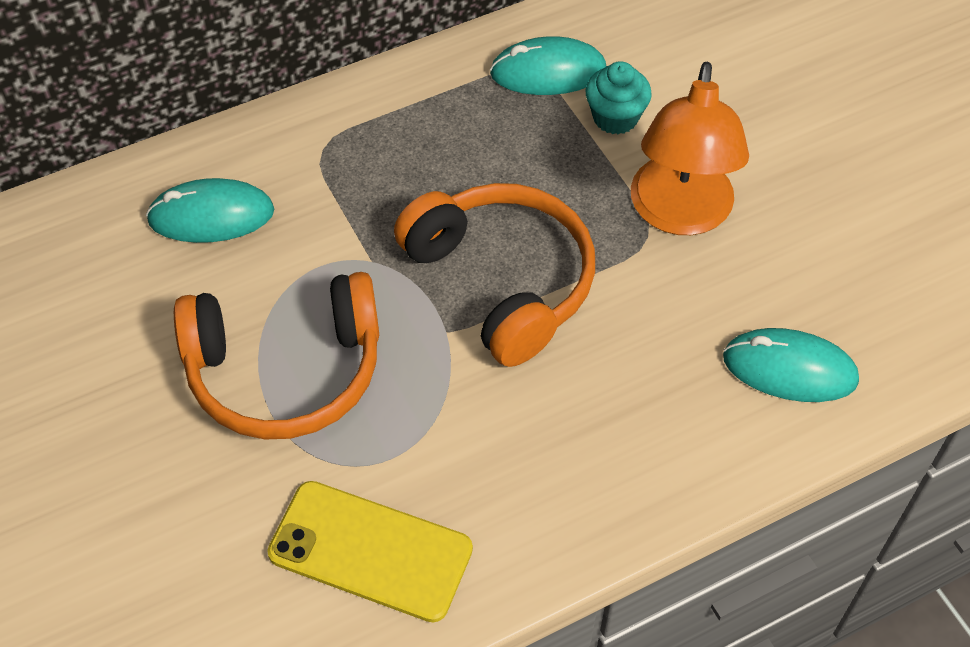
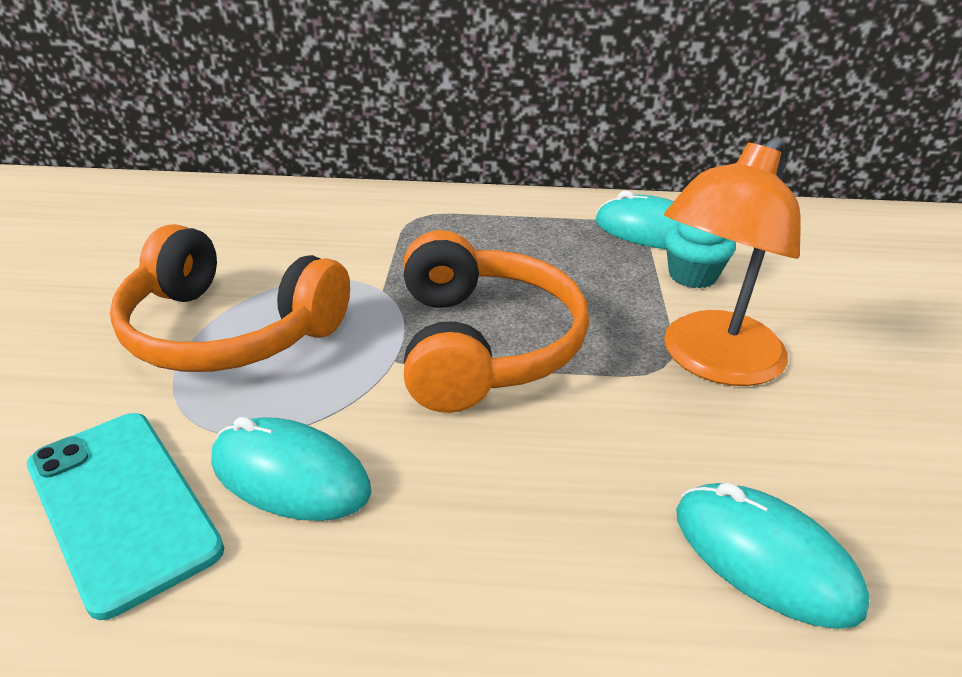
camera: 30 degrees right, 20 degrees down
(211, 215) = (293, 224): turquoise mouse -> turquoise mouse (290, 476)
(370, 551) = (122, 506): yellow phone -> turquoise phone

